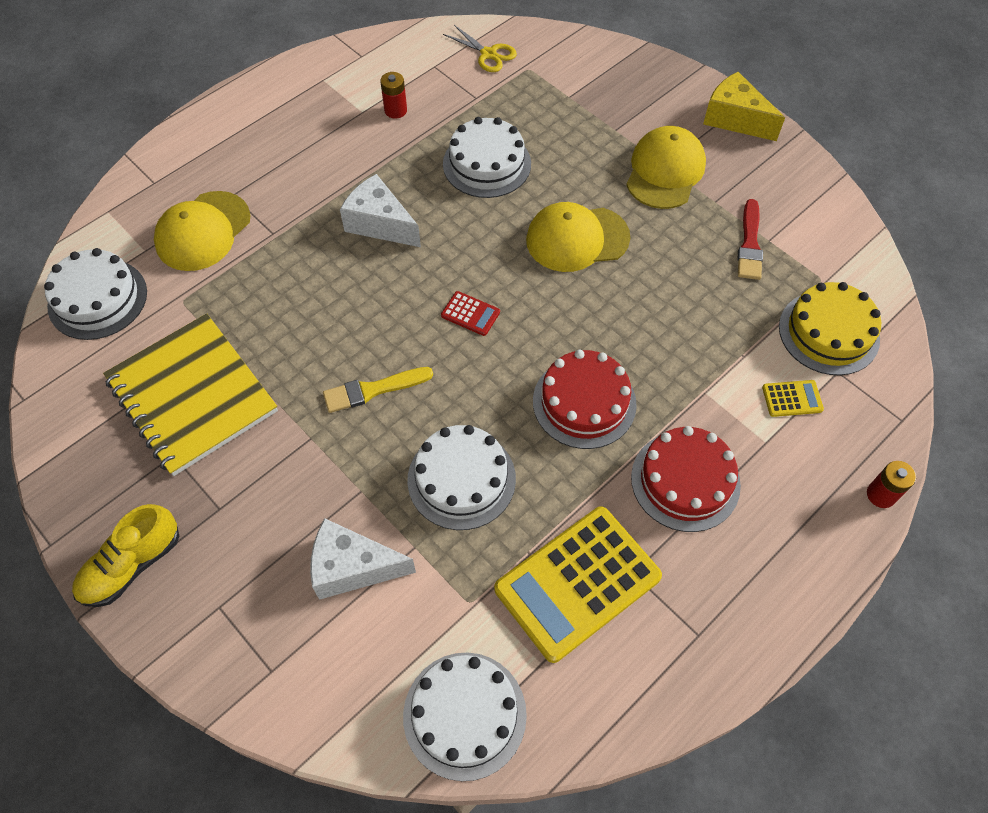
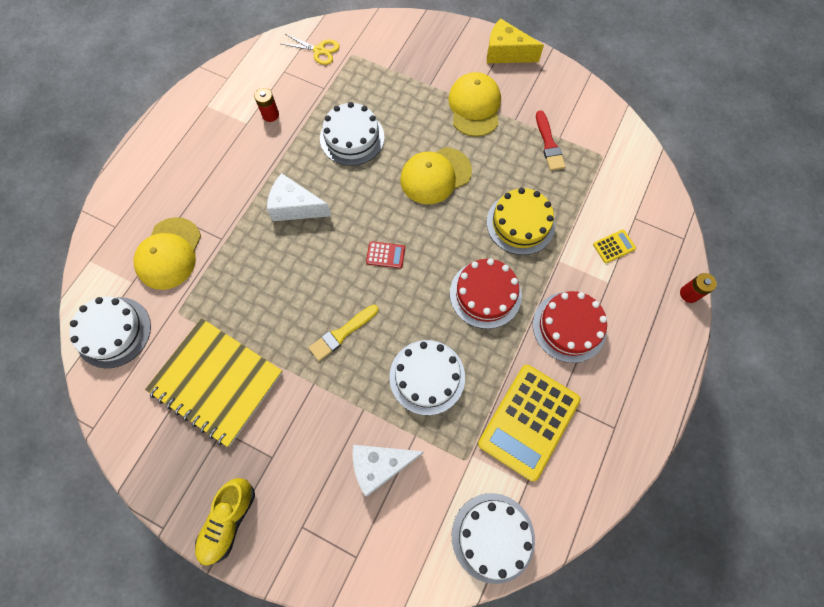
camera: 20 degrees left, 10 degrees up
(828, 332) = (620, 192): yellow cake -> yellow cake (520, 223)

